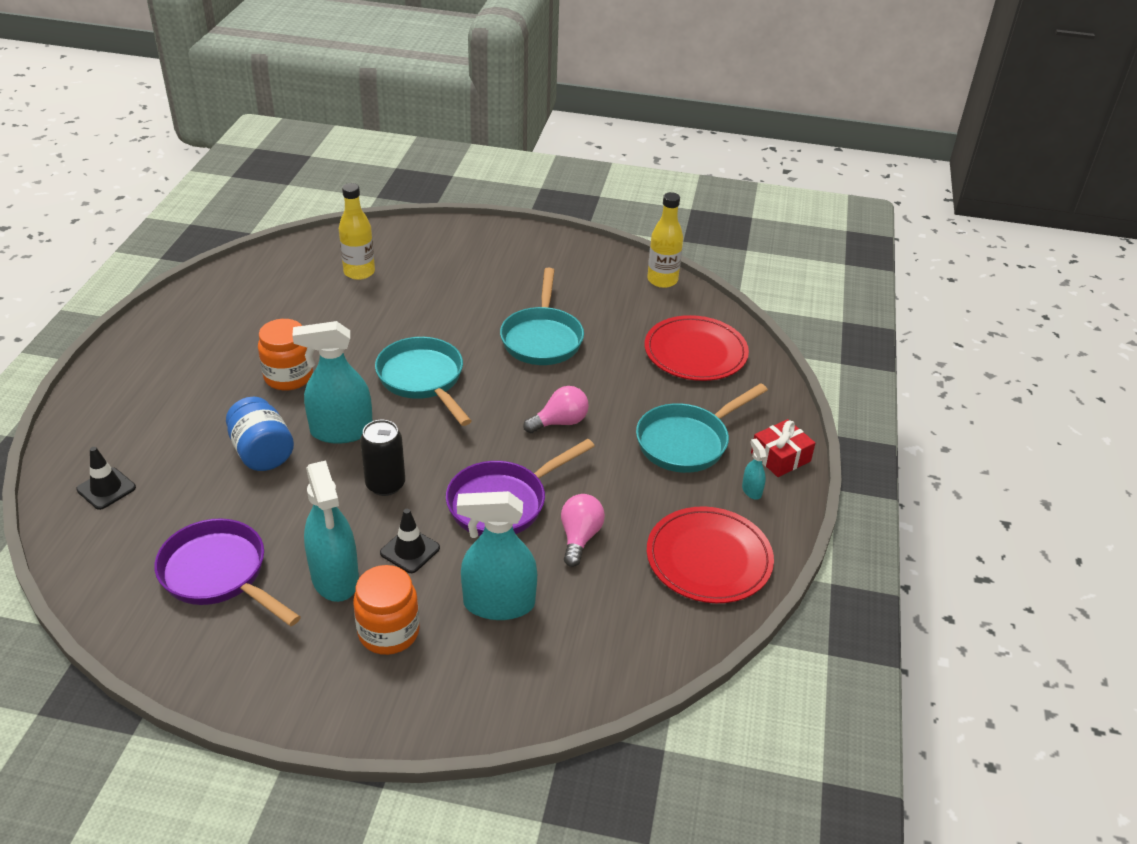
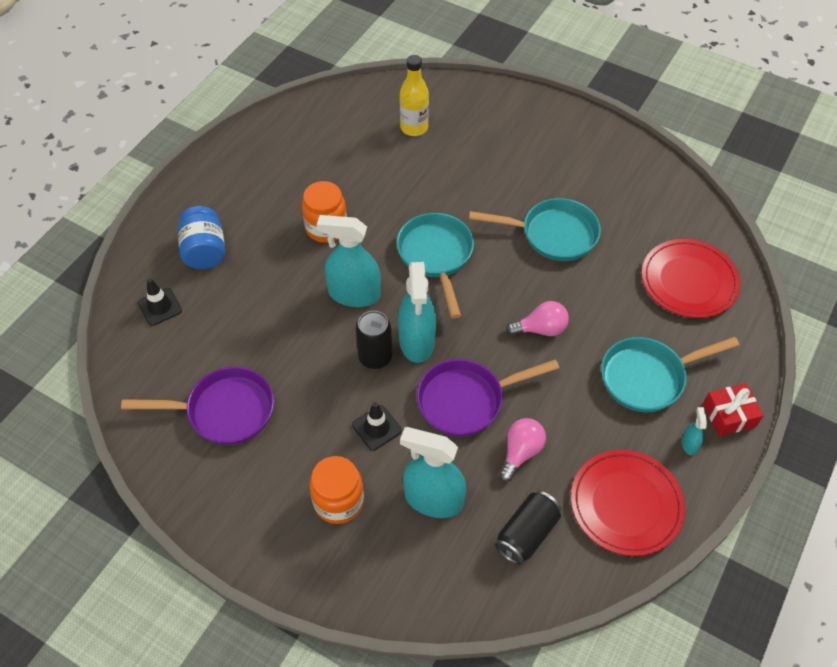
camera: 20 degrees right, 15 degrees up
(219, 574) = (224, 411): purple pan -> purple pan turned 120 degrees clockwise
(262, 453) = (286, 301): blue jar -> blue jar (205, 251)
(335, 577) = (311, 438): turquoise spray bottle -> turquoise spray bottle (417, 341)
(542, 338) = (553, 234): turquoise pan -> turquoise pan turned 105 degrees counterclockwise
(614, 611) = (526, 534): none -> black can
(662, 280) = (685, 192): yellow bottle -> none

